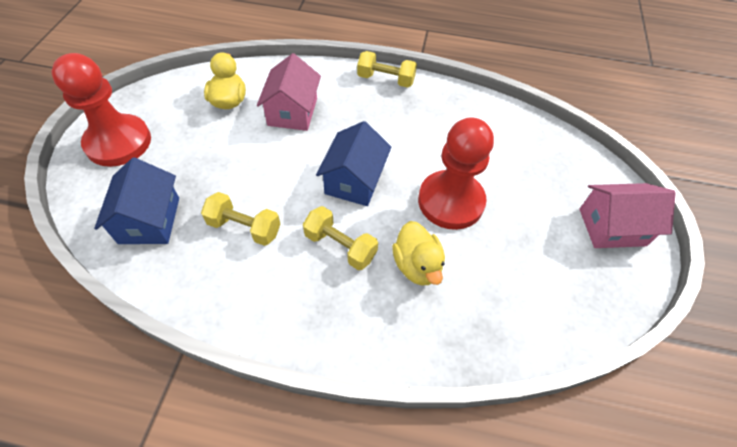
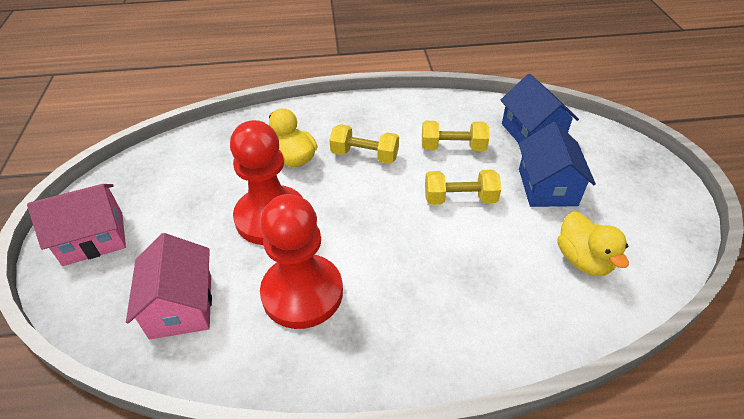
camera: 165 degrees right, 10 degrees down
(118, 142) = (636, 180): red pawn -> red pawn (302, 293)
(292, 112) = (497, 269): pink house -> pink house (181, 306)
(354, 180) = (378, 210): blue house -> blue house (547, 187)
(386, 80) = (402, 370): yellow dumbbell -> yellow dumbbell (460, 199)

